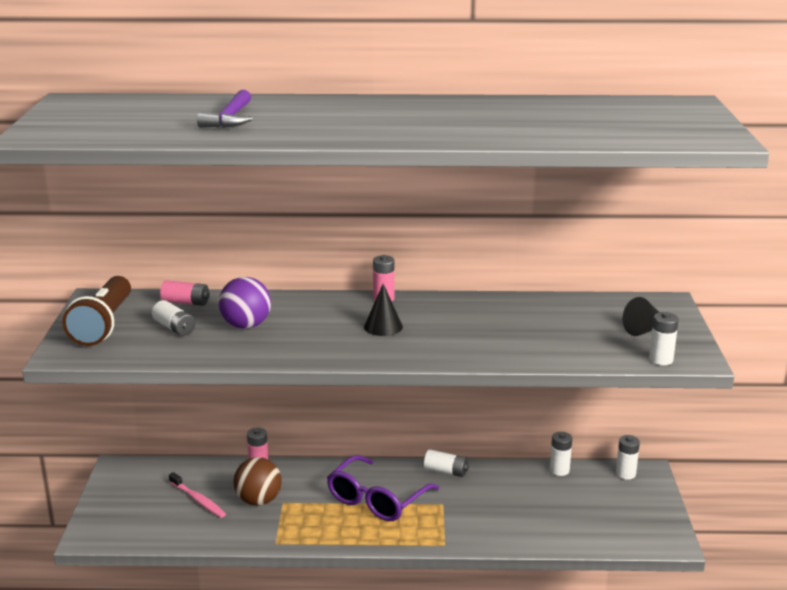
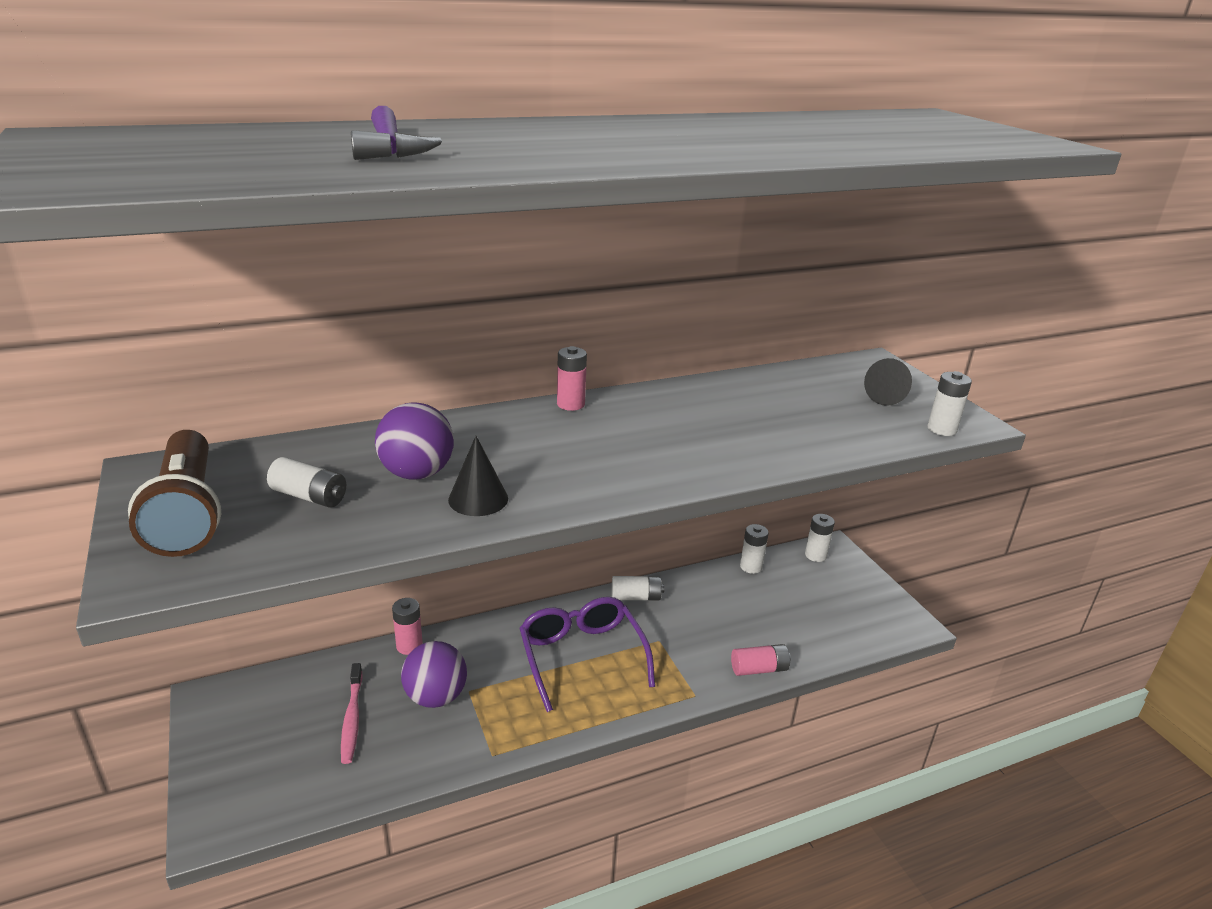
camera: 25 degrees left, 5 degrees up
(186, 302) = (301, 453): pink battery -> pink battery (759, 669)
(198, 500) = (352, 718): pink toothbrush -> pink toothbrush turned 60 degrees clockwise
(258, 501) = (436, 697): brown ball -> purple ball
(376, 500) = (581, 656): purple glasses -> purple glasses turned 150 degrees clockwise
(383, 326) = (602, 442): black cone -> black cone (478, 499)

